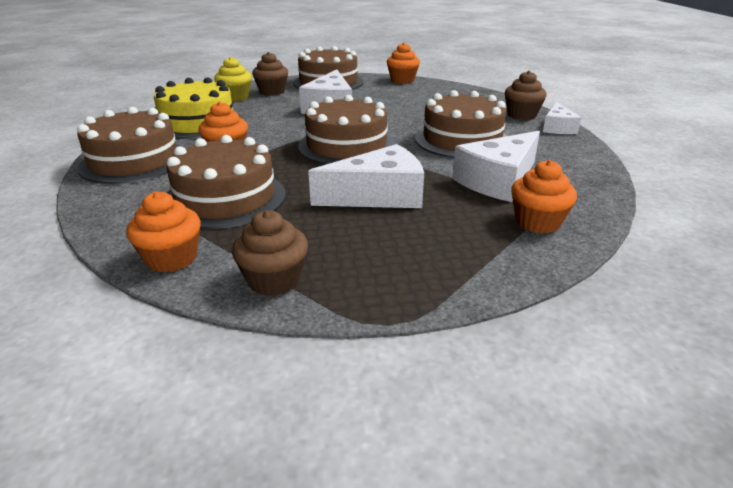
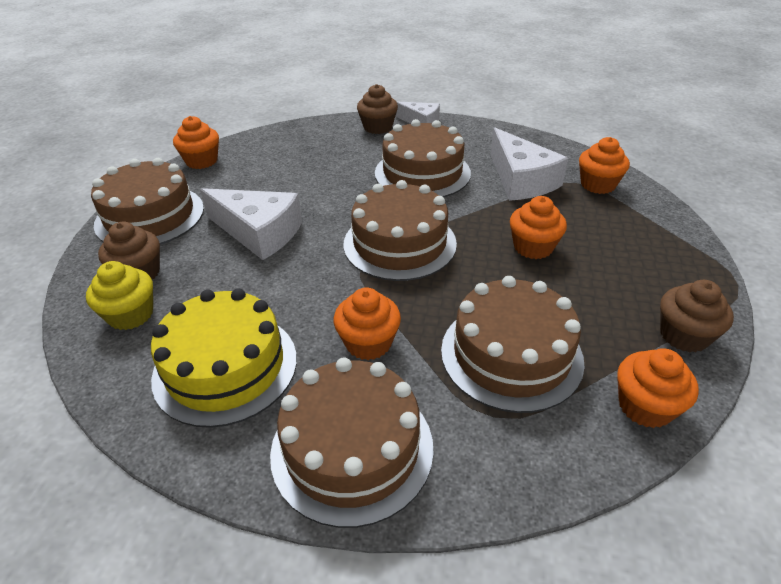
camera: 70 degrees left, 10 degrees up
(379, 195) = (533, 247): white cheese -> orange cupcake

